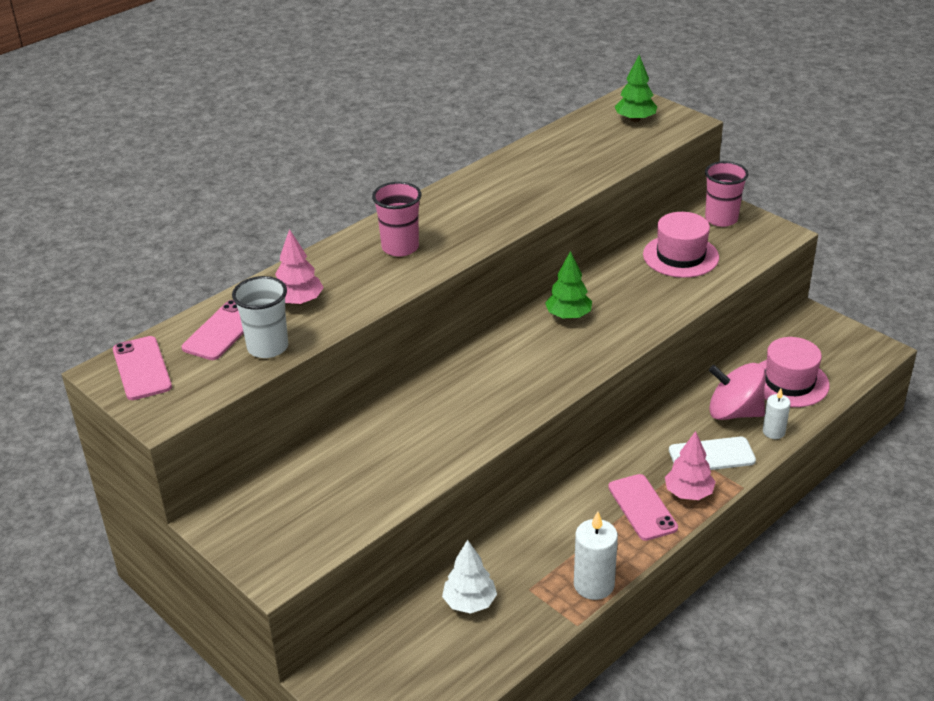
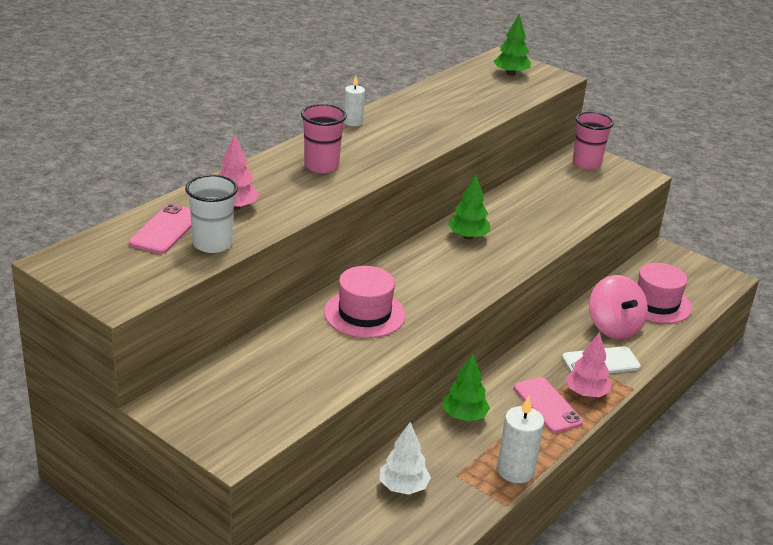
camera: 10 degrees left, 5 degrees down
(142, 368) = (92, 260): pink phone -> none
(548, 520) = (464, 416): none -> green tree
(680, 256) = (557, 191): pink hat -> pink hat (364, 314)
(734, 412) = (613, 327): pink spinning top -> pink spinning top turned 120 degrees counterclockwise
(773, 432) = (651, 343): white candle -> white candle (353, 122)

